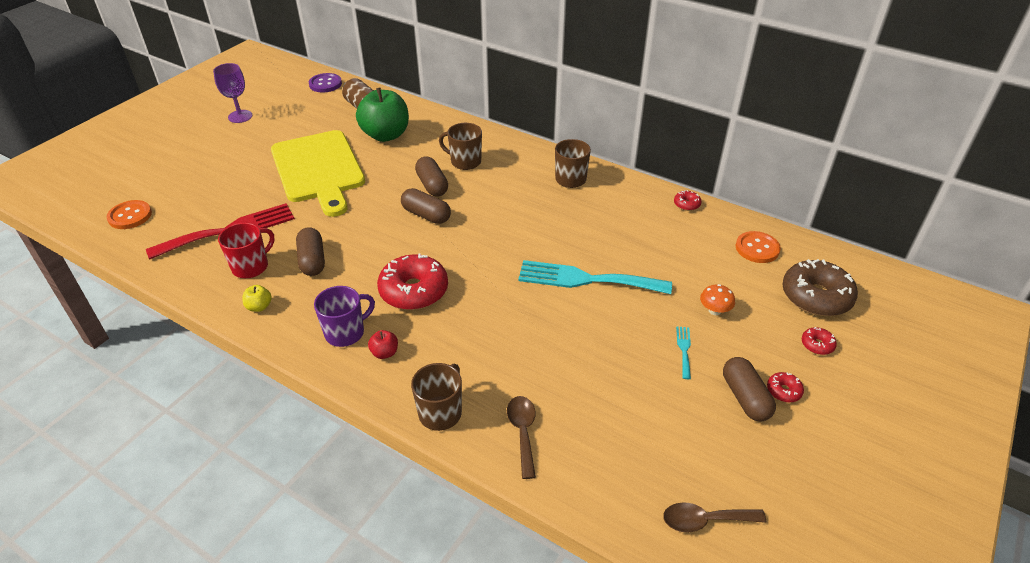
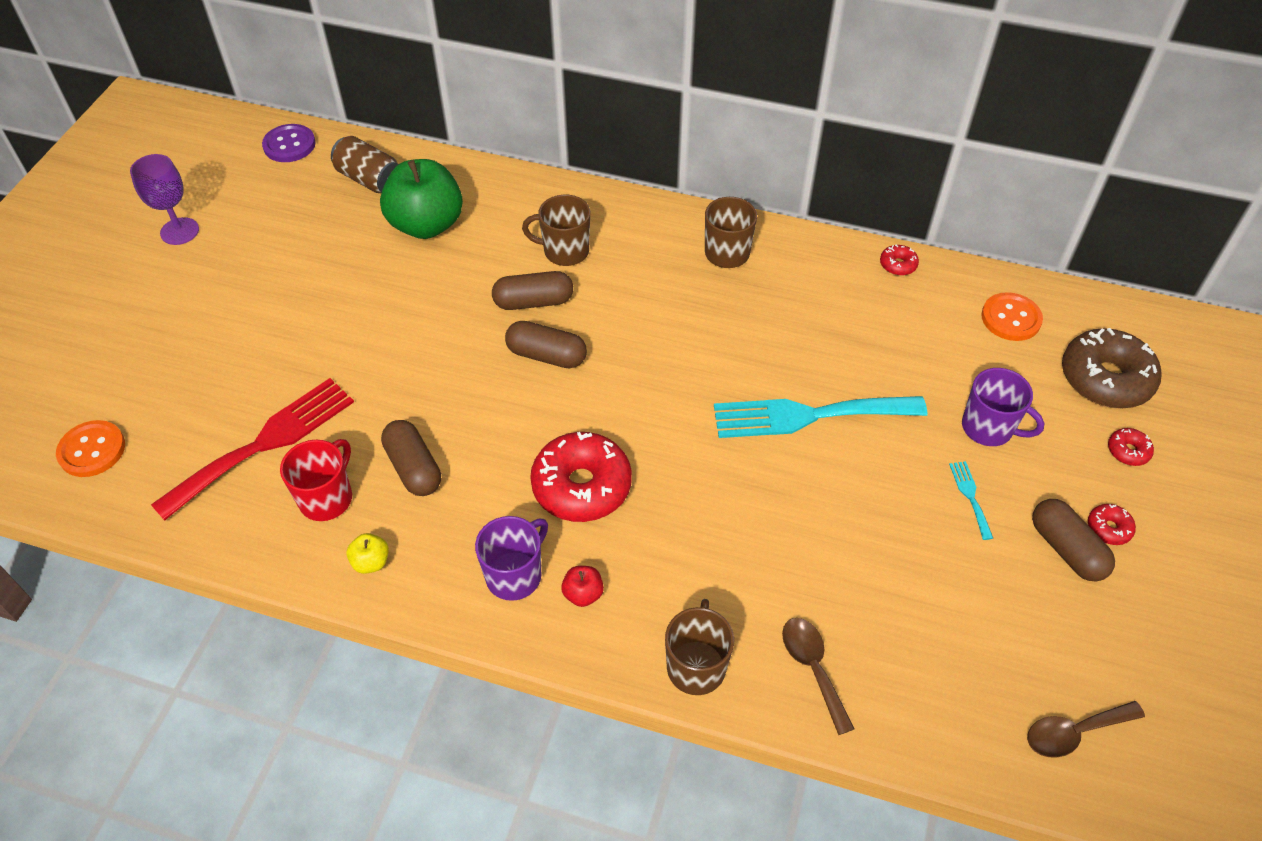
camera: 15 degrees left, 10 degrees up
(318, 169) = (350, 307): yellow cutting board -> none
(432, 185) = (533, 302): brown capsule -> brown capsule turned 60 degrees counterclockwise
(714, 310) = (988, 428): orange mushroom -> purple mug

